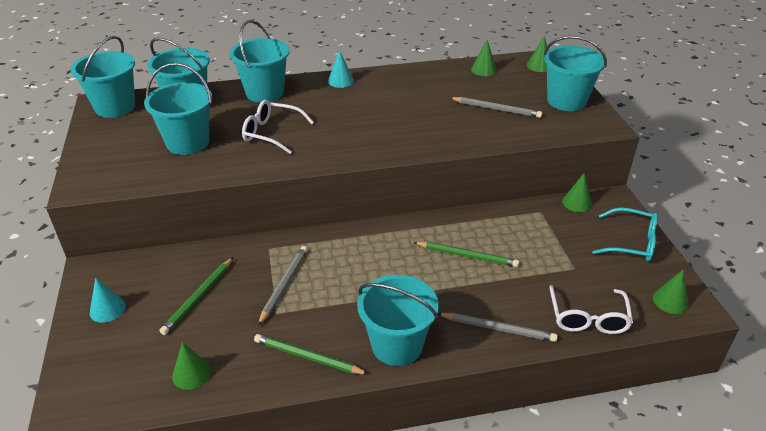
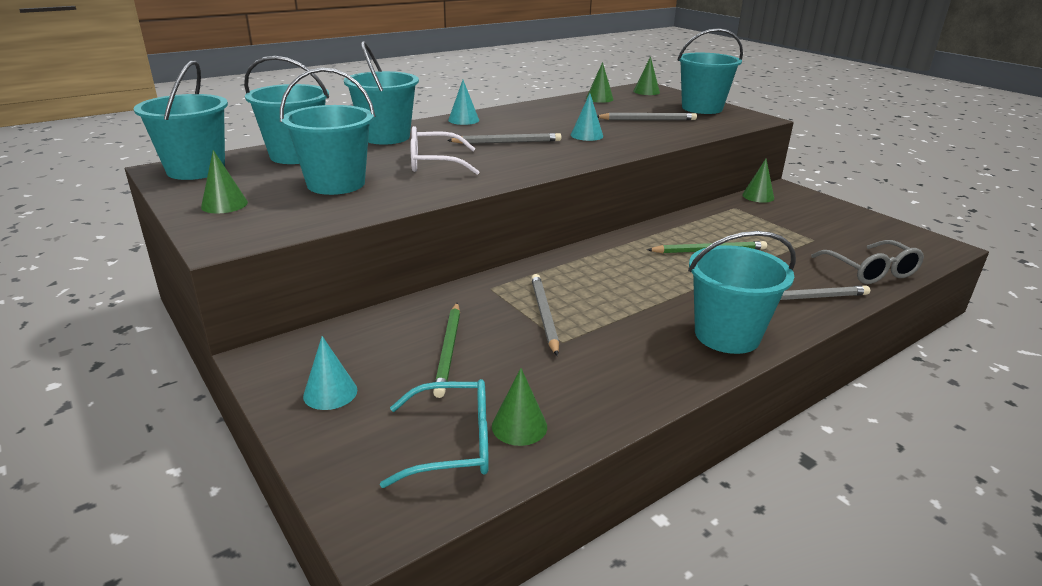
camera: 25 degrees left, 10 degrees down
(308, 357) = (644, 371): green pencil -> none
(348, 117) = (507, 142): none -> grey pencil
(421, 121) = (587, 135): none -> turquoise cone
(588, 317) = (870, 271): white glasses -> grey glasses
(631, 243) = (836, 214): turquoise glasses -> turquoise glasses (452, 444)
(670, 301) = (917, 245): green cone -> green cone (224, 204)

